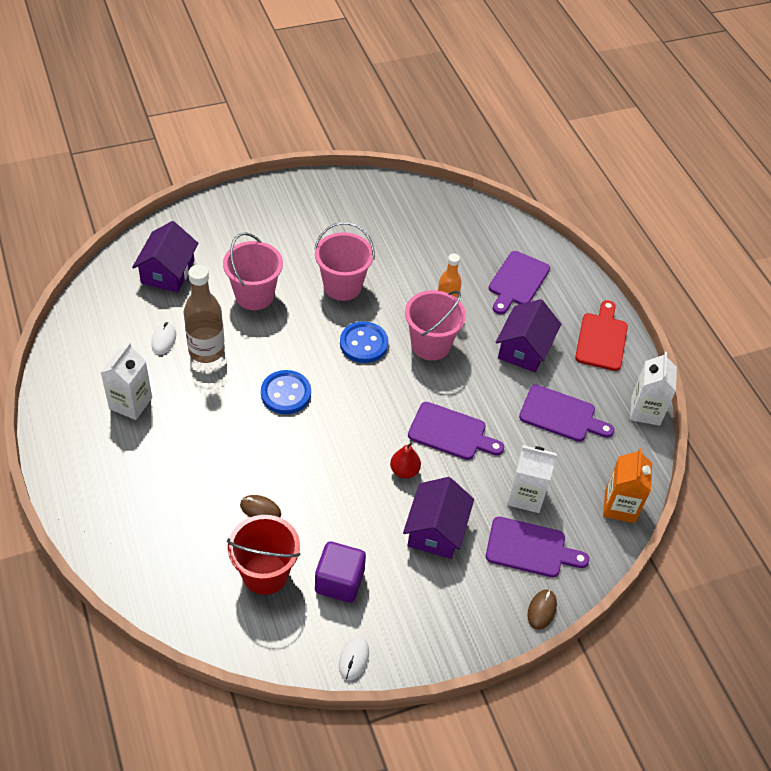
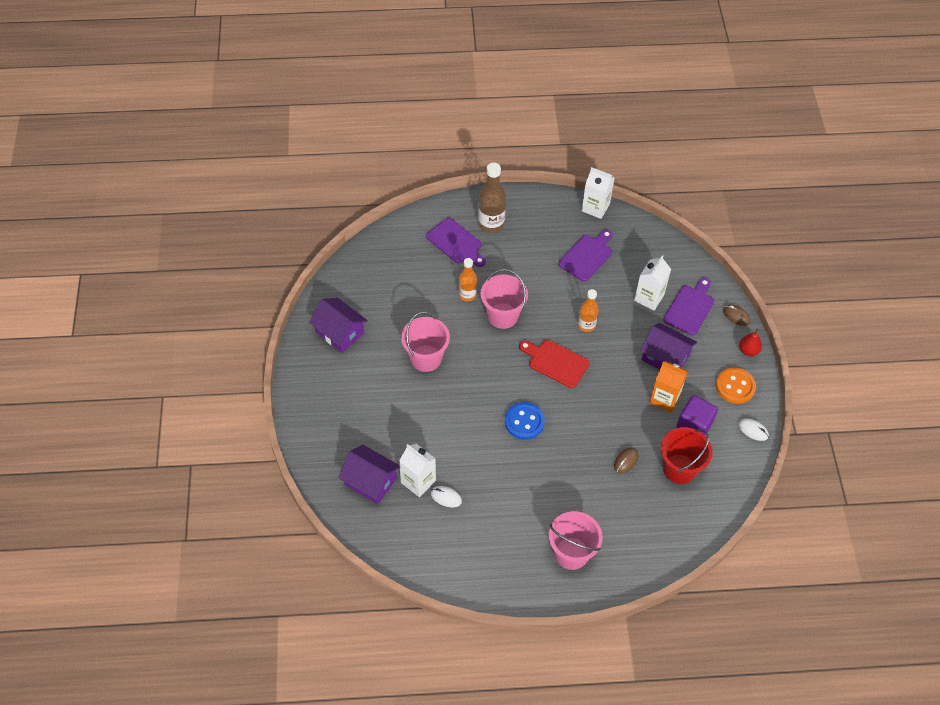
camera: 70 degrees left, 5 degrees up
(130, 403) = (506, 532): white carton -> white carton (418, 481)
(206, 351) = (466, 468): brown bottle -> brown bottle (491, 224)
(254, 295) = (417, 422): pink bucket -> pink bucket (571, 553)
(363, 344) = (489, 358): blue button -> none
(404, 471) = (612, 363): red pear -> red pear (748, 350)
(419, 625) = (735, 386): none -> orange button
(451, 432) = (586, 325): purple cutting board -> orange bottle
(524, 349) = (522, 259): purple house -> purple house (339, 332)
(602, 339) = (526, 210): red cutting board -> red cutting board (555, 362)
(620, 506) = (668, 248): orange carton -> orange carton (664, 398)

